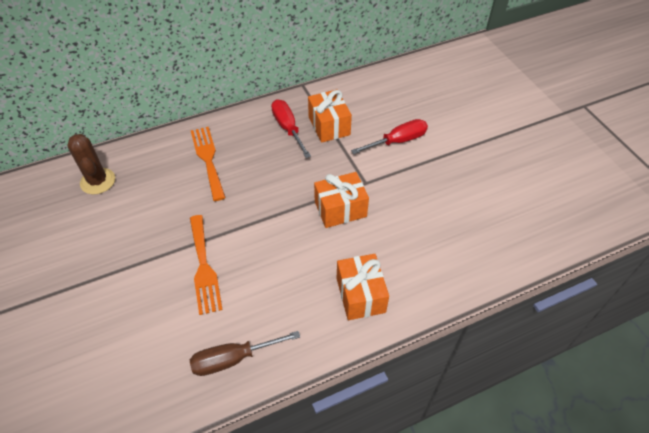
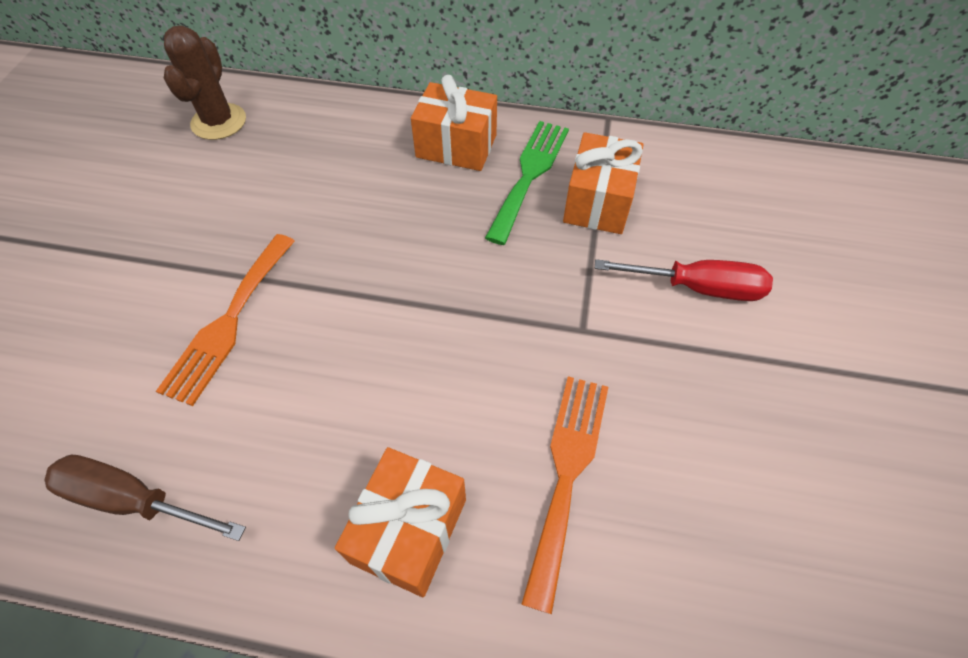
camera: 35 degrees right, 5 degrees up
(208, 159) = (377, 163): orange fork -> orange fork (567, 473)
(288, 128) = (529, 175): red screwdriver -> green fork
(340, 209) = (503, 351): orange gift -> orange gift (456, 146)

